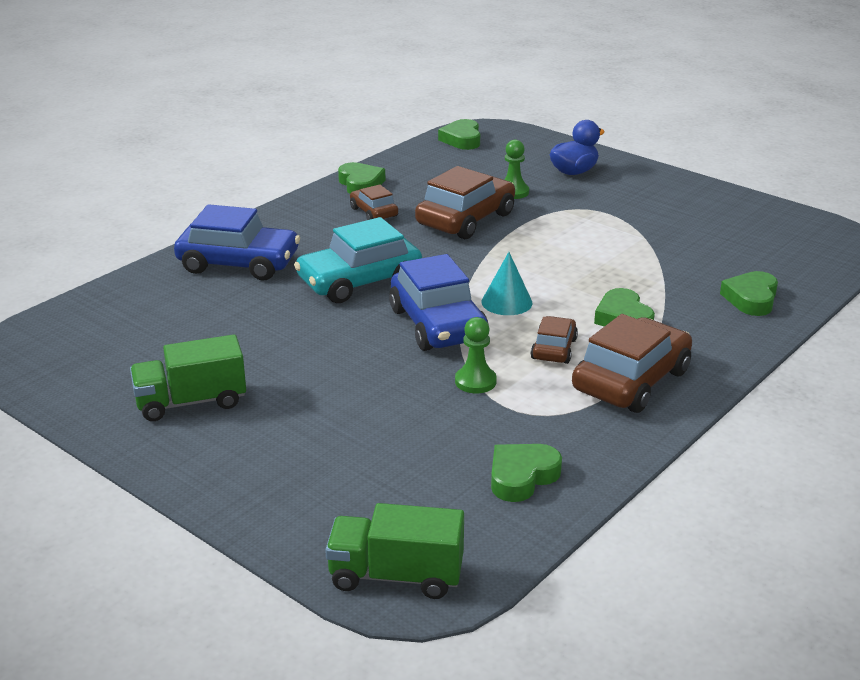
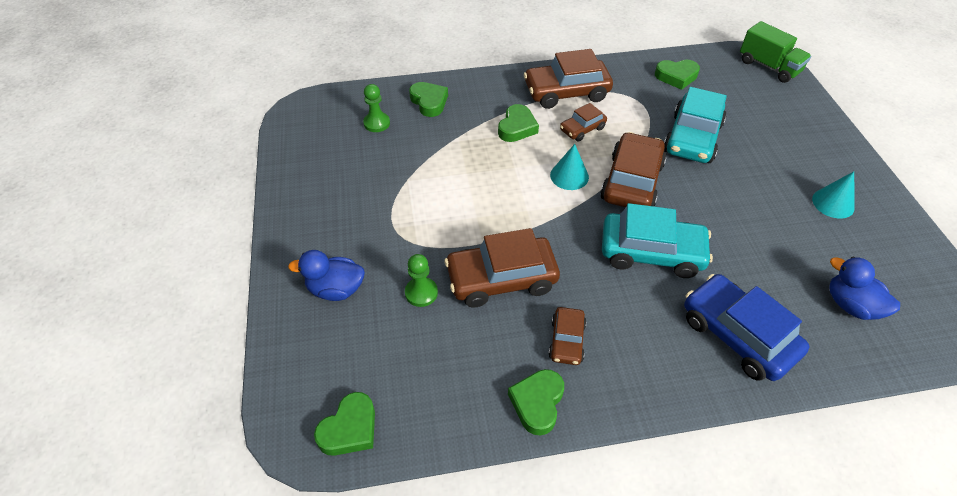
camera: 140 degrees left, 20 degrees up
(140, 320) = (851, 305): none -> blue duck
(191, 402) = (833, 203): green truck -> turquoise cone
(416, 399) = (692, 138): none -> turquoise car
(438, 324) = (631, 182): blue car -> brown car
(475, 381) = (648, 132): green pawn -> green pawn (377, 123)
(751, 299) = (429, 102): green heart -> green heart turned 90 degrees counterclockwise

